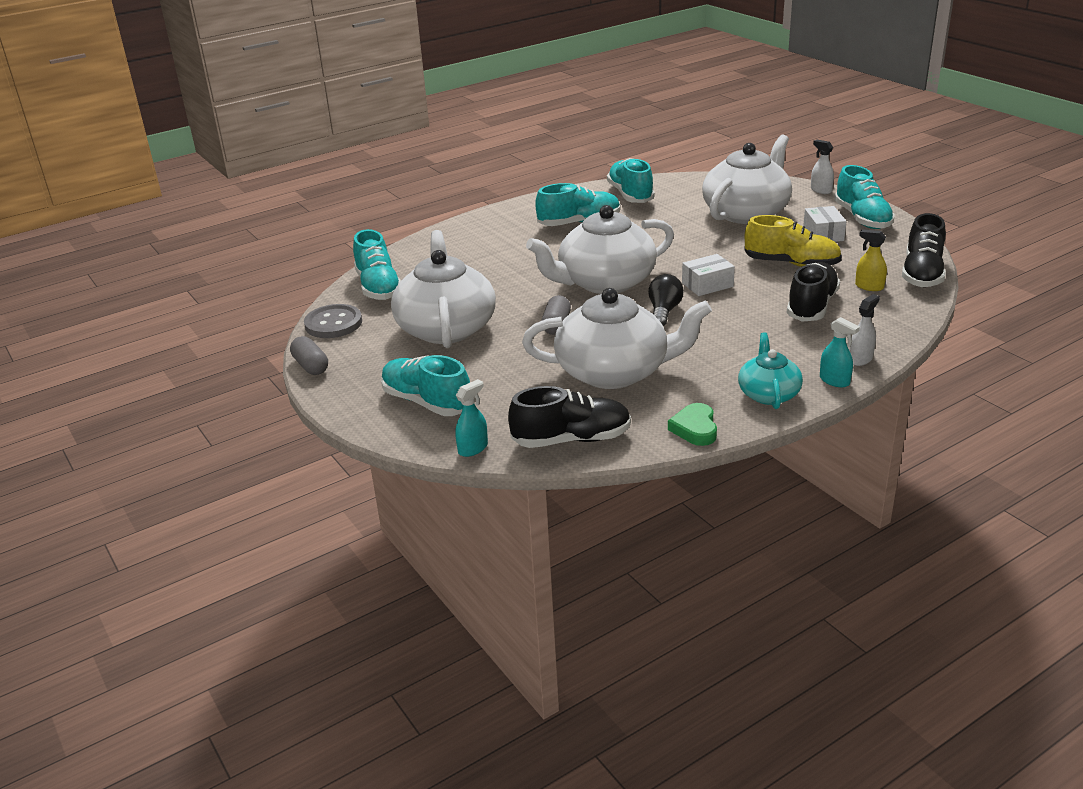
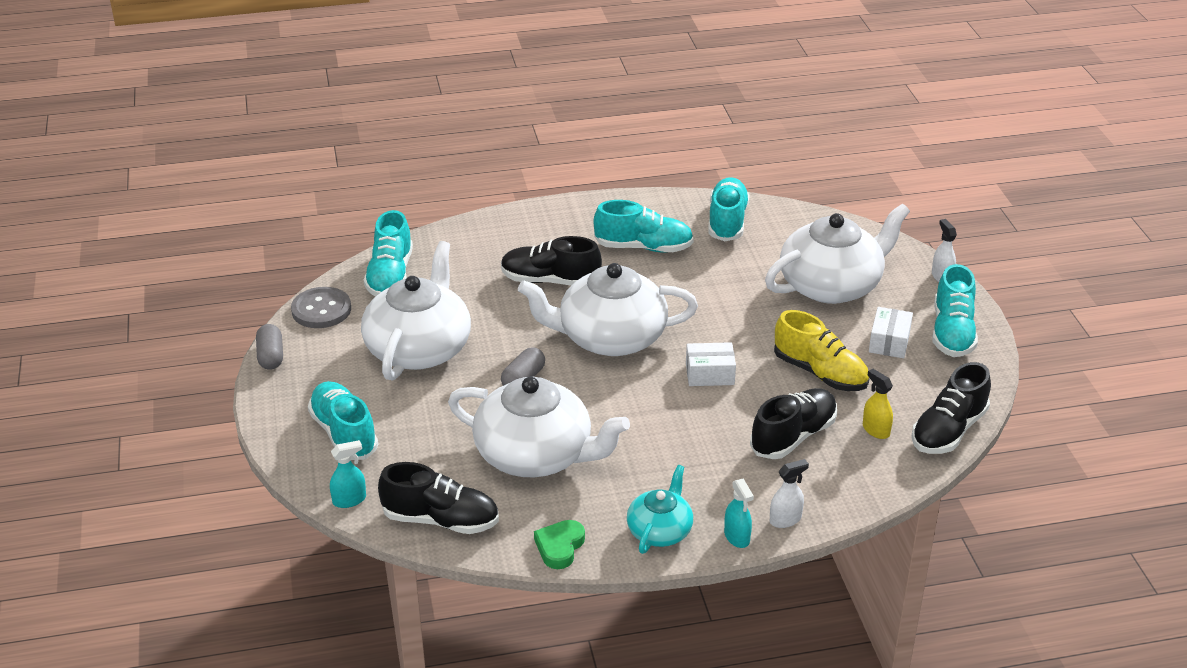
camera: 20 degrees right, 5 degrees up
(521, 259) = (550, 281): none -> black shoe
(664, 311) = (639, 395): black light bulb -> none

